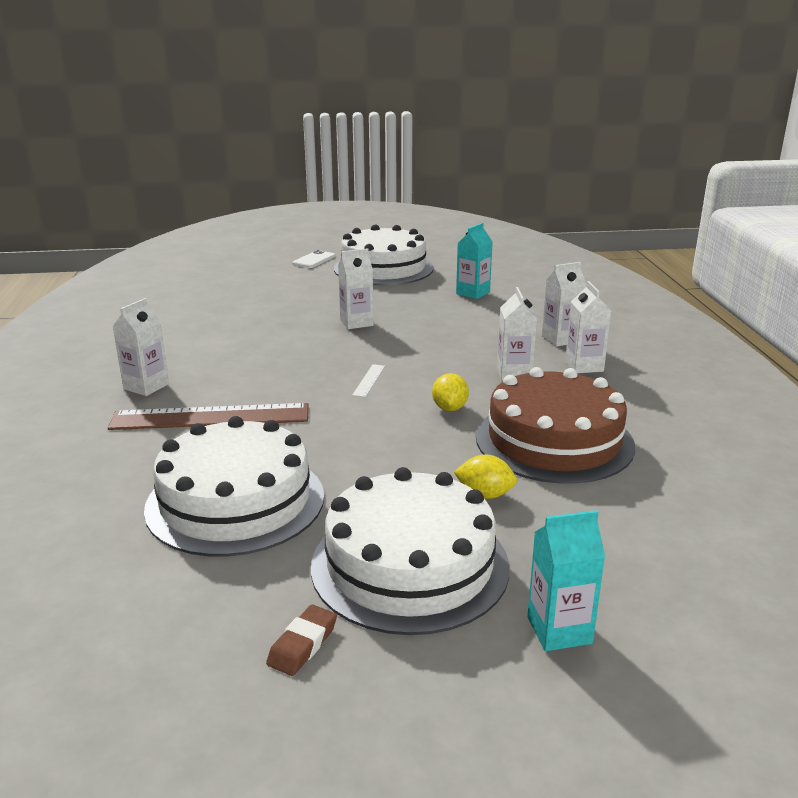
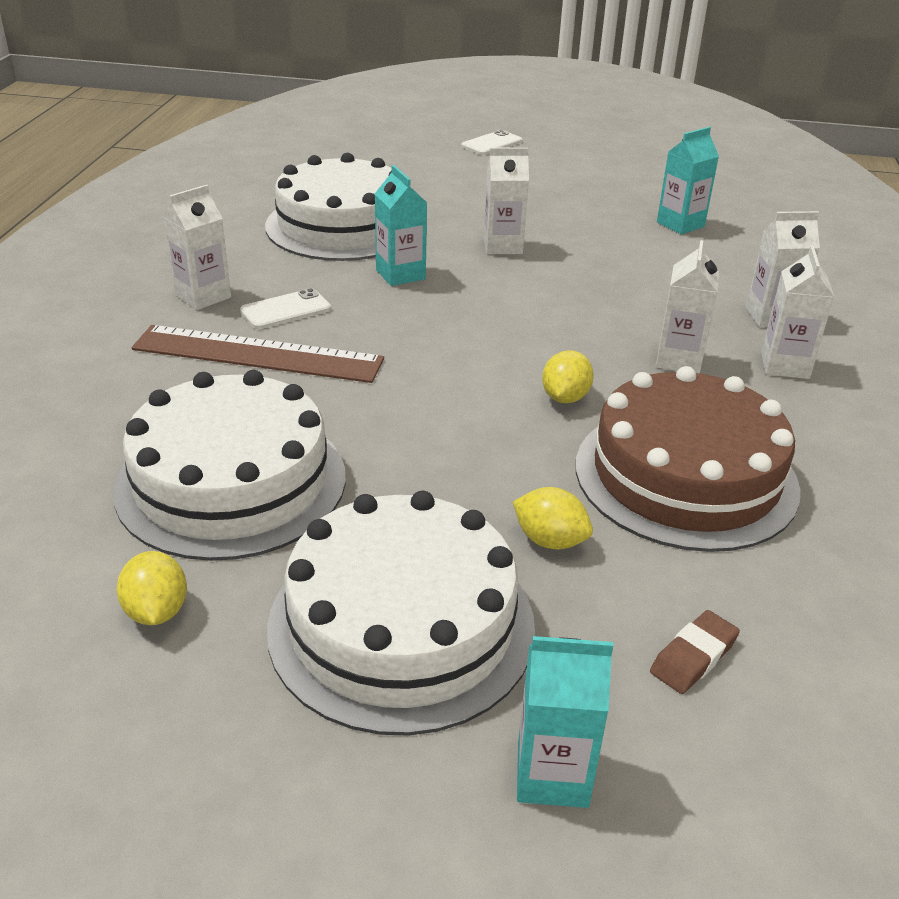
camera: 15 degrees right, 10 degrees up
(216, 385) = (285, 310): none -> white phone
(223, 594) = (156, 611): none -> yellow lemon
(291, 350) = (400, 274): none -> turquoise carton
(303, 644) = (215, 708): brown eraser -> brown eraser (693, 657)
(369, 380) = (478, 336): white ruler -> none
(383, 268) = (576, 169): white cake -> white cake (342, 226)

